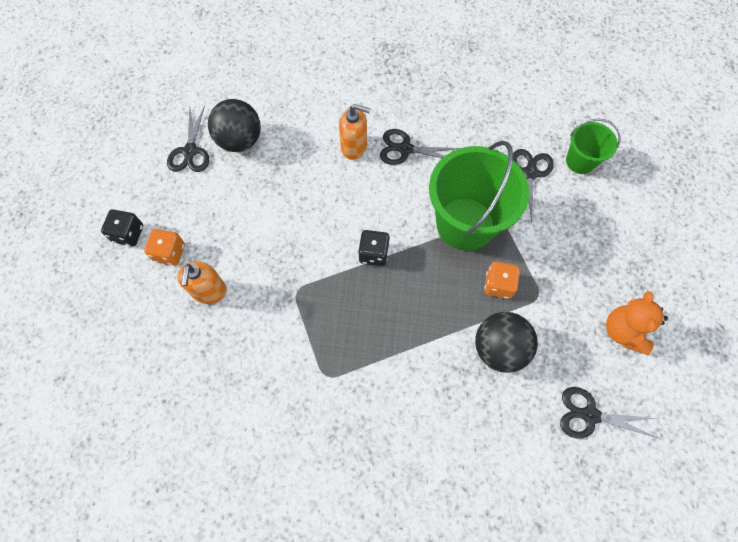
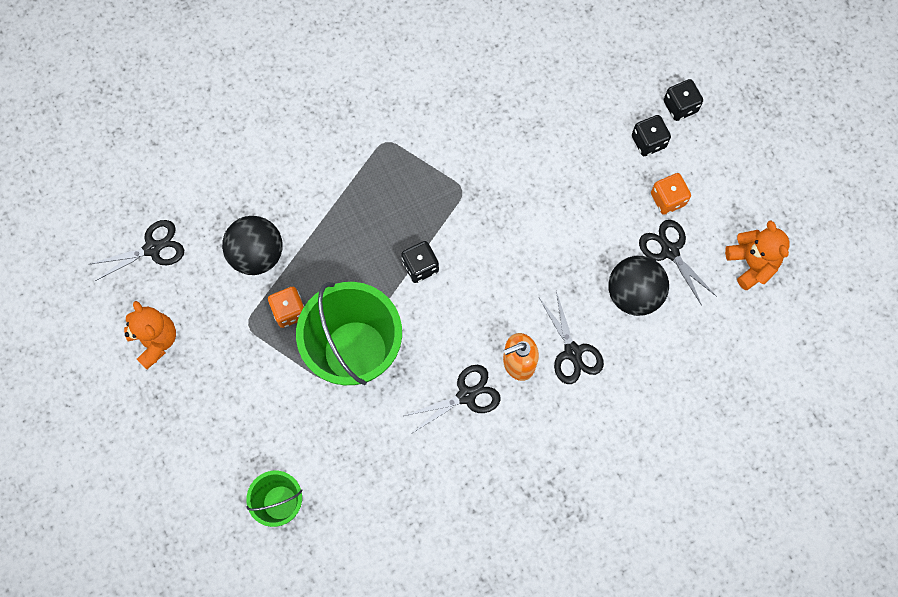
camera: 145 degrees right, 5 degrees up
(79, 244) = (680, 106): none -> black dice
(147, 111) = (751, 264): none -> orange teddy bear
(170, 253) = (597, 150): orange dice -> orange dice (667, 199)
(209, 291) = (535, 142): orange soap dispenser -> none
(530, 173) = (324, 452): black scissors -> black scissors (573, 352)

